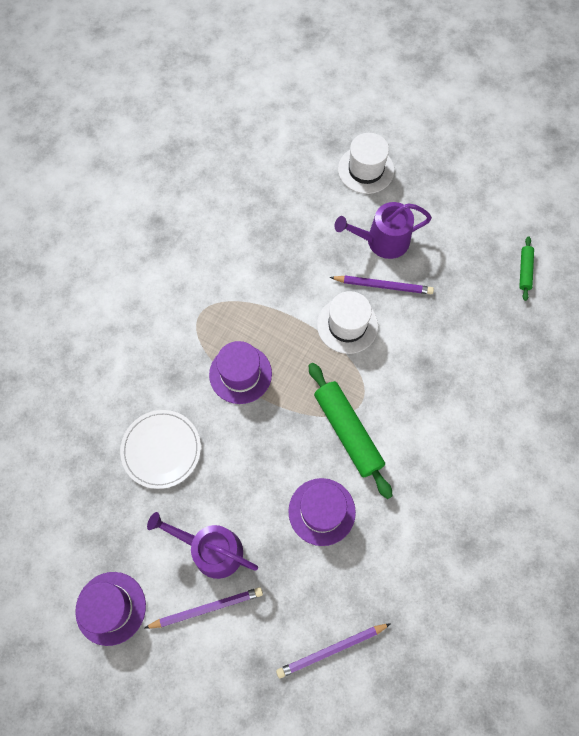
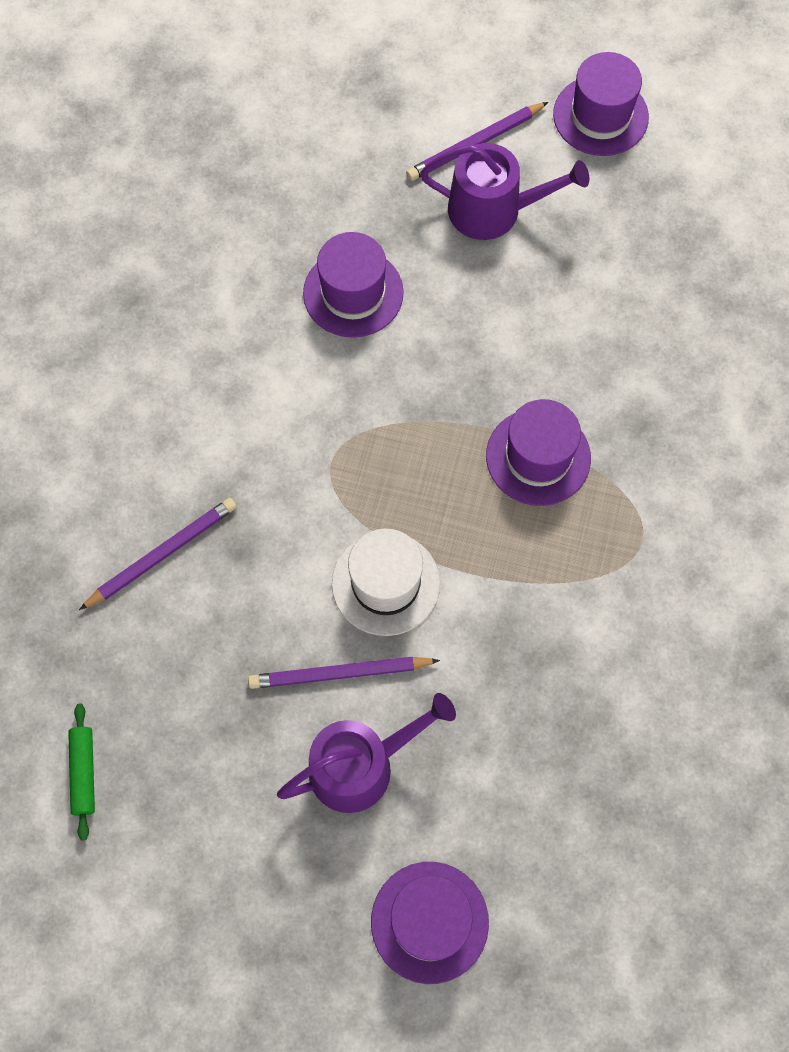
camera: 165 degrees right, 0 degrees up
(161, 449) = (616, 317): white plate -> none
(331, 649) = (297, 138): purple pencil -> purple pencil (162, 554)
(348, 432) = (342, 411): green rolling pin -> none
(366, 170) = (429, 922): white hat -> purple hat

